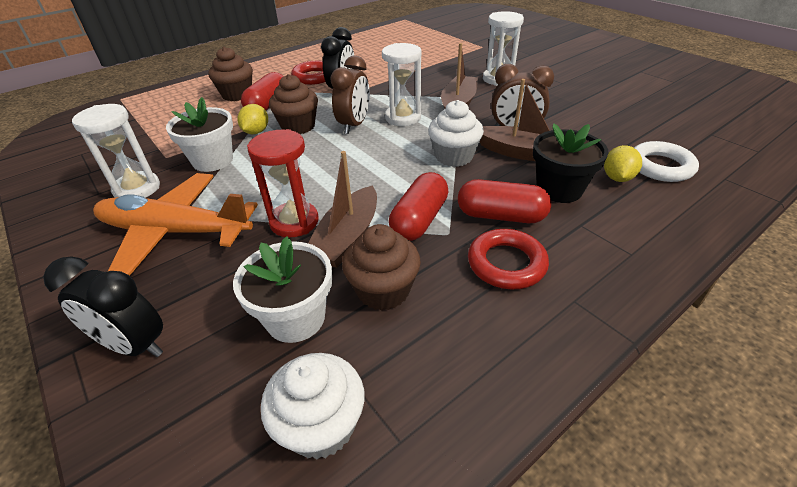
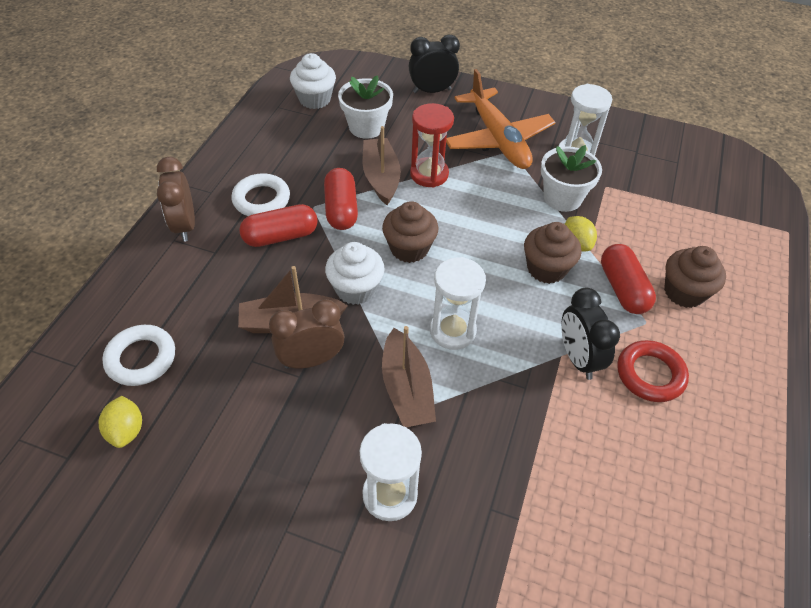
camera: 145 degrees right, 10 degrees up
(175, 232) = (498, 139): orange plane -> orange plane turned 90 degrees clockwise
(354, 125) = (492, 295): brown clock -> brown clock (185, 226)
(383, 290) = (330, 156): brown cupcake -> brown cupcake (409, 248)
(506, 263) = (261, 199): red ring -> white ring
(559, 189) = (240, 284): black flower pot -> none
(617, 178) = (186, 322): yellow lemon -> yellow lemon (126, 430)

